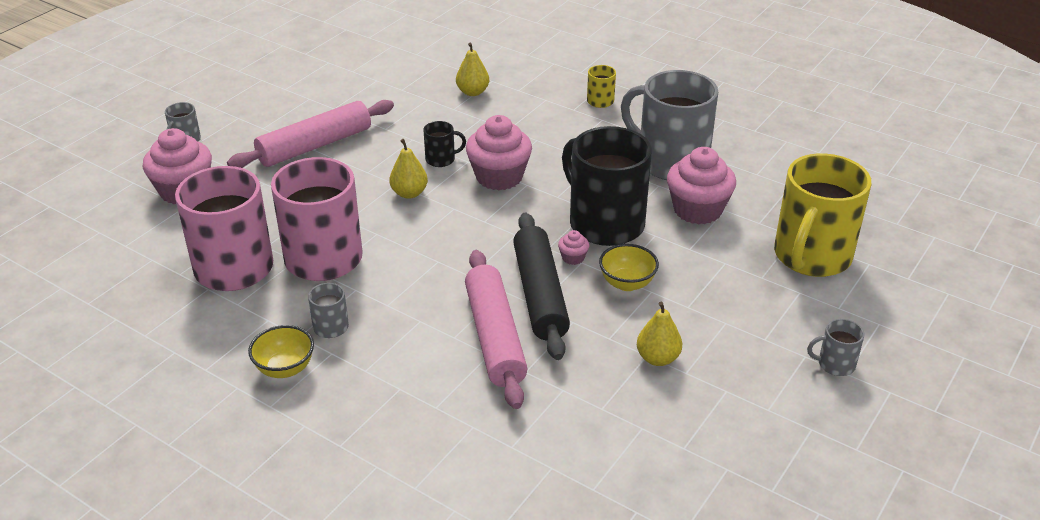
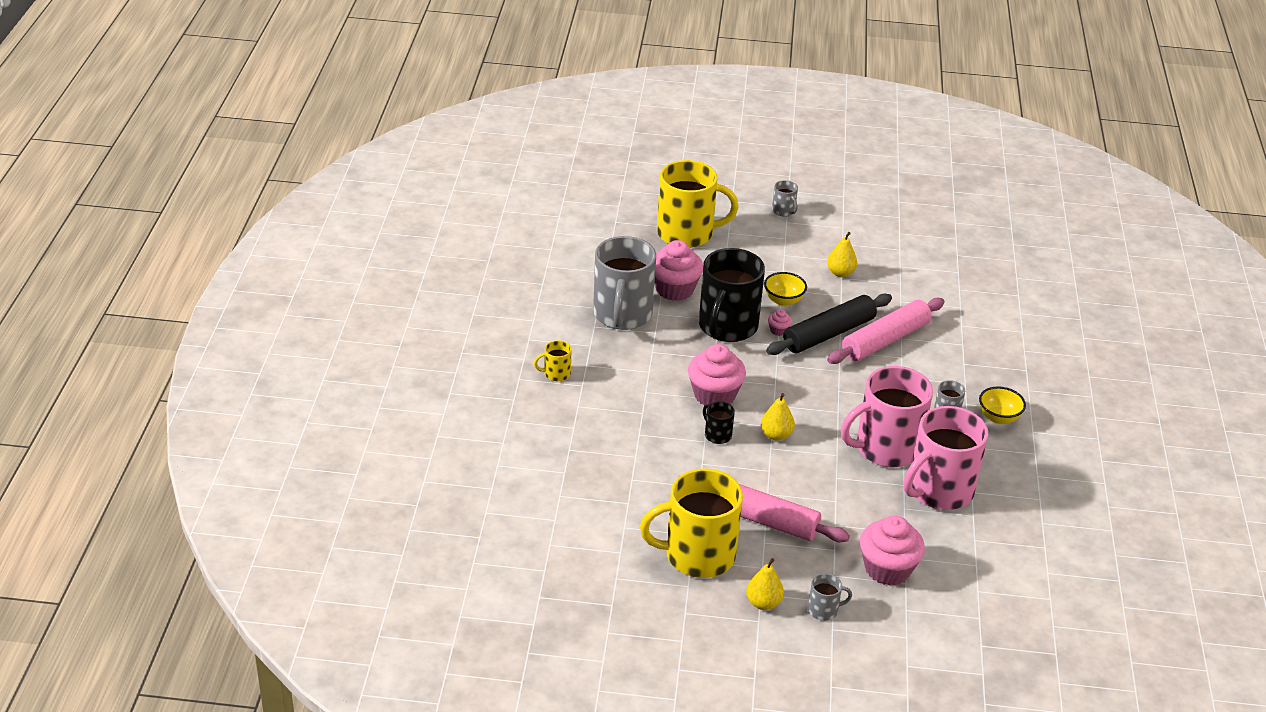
camera: 120 degrees left, 0 degrees up
(310, 102) = (697, 555): none -> yellow mug
(472, 92) = (599, 454): yellow pear -> yellow pear (763, 603)

